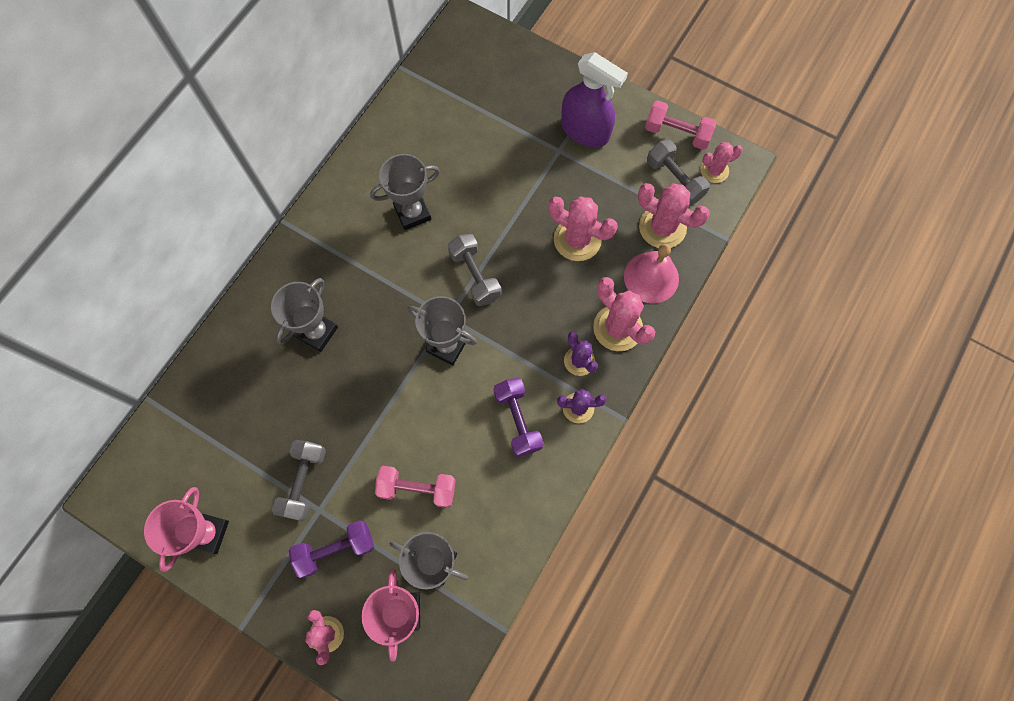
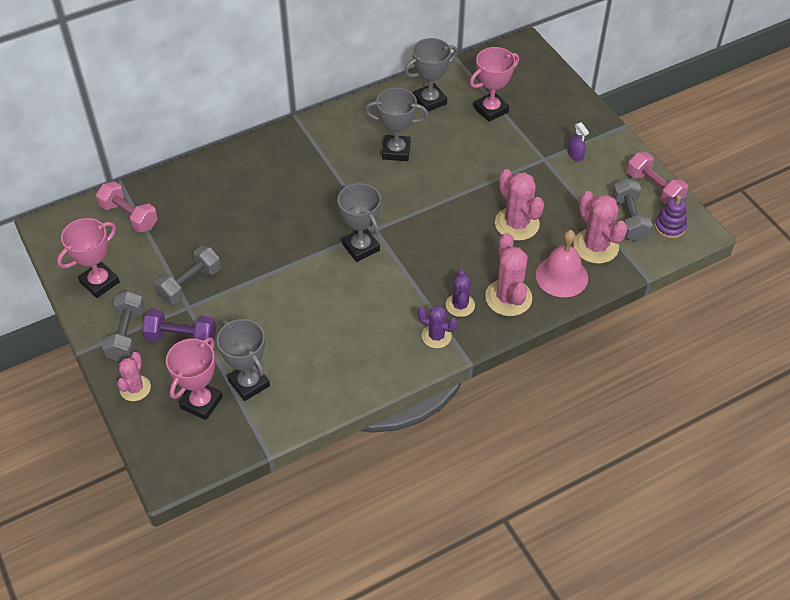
camera: 30 degrees right, 20 degrees down
(317, 332) = (269, 194): grey trophy -> grey trophy (430, 101)
(417, 489) = (270, 329): pink dumbbell -> pink dumbbell (129, 216)
(475, 116) = (491, 110): none -> pink trophy
(475, 276) = (416, 212): grey dumbbell -> grey dumbbell (126, 335)
(517, 420) = (381, 321): purple dumbbell -> none
(585, 131) = (575, 155): purple spray bottle -> purple spray bottle, size x0.42
(714, 170) = (669, 227): pink cactus -> purple stacking toy

